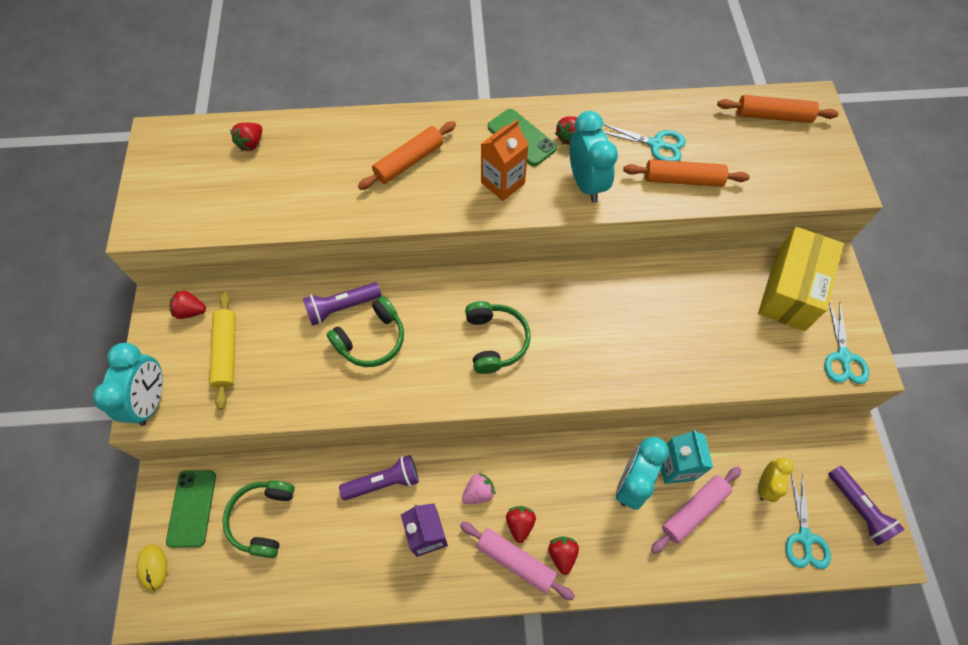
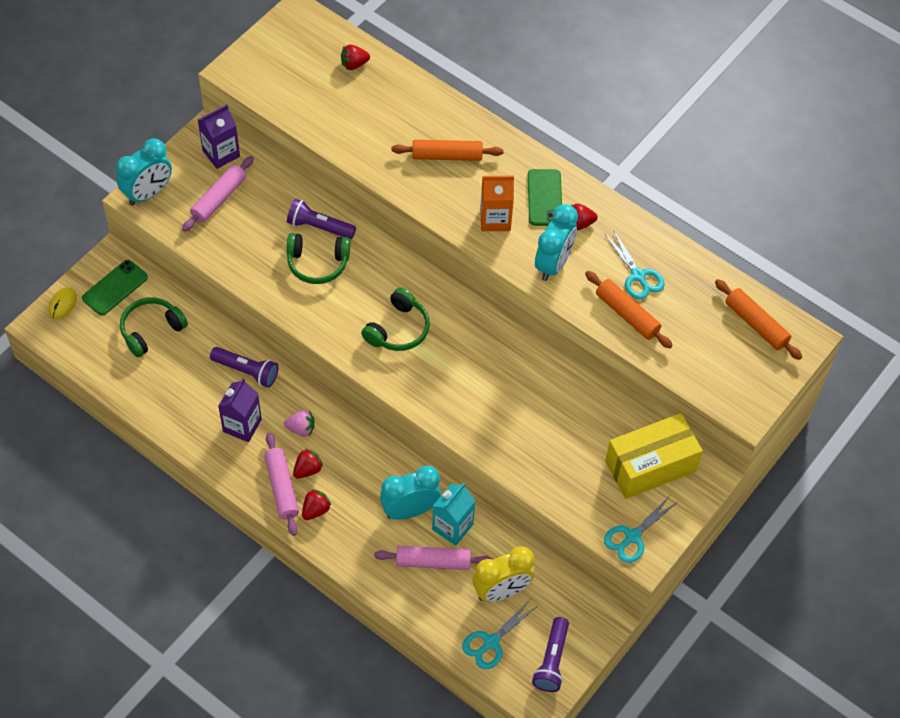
camera: 40 degrees right, 5 degrees down
(191, 311) = (221, 153): red strawberry -> purple carton
(227, 352) = (219, 199): yellow rolling pin -> pink rolling pin
(764, 486) = (501, 591): yellow clock -> yellow clock, size x1.61

